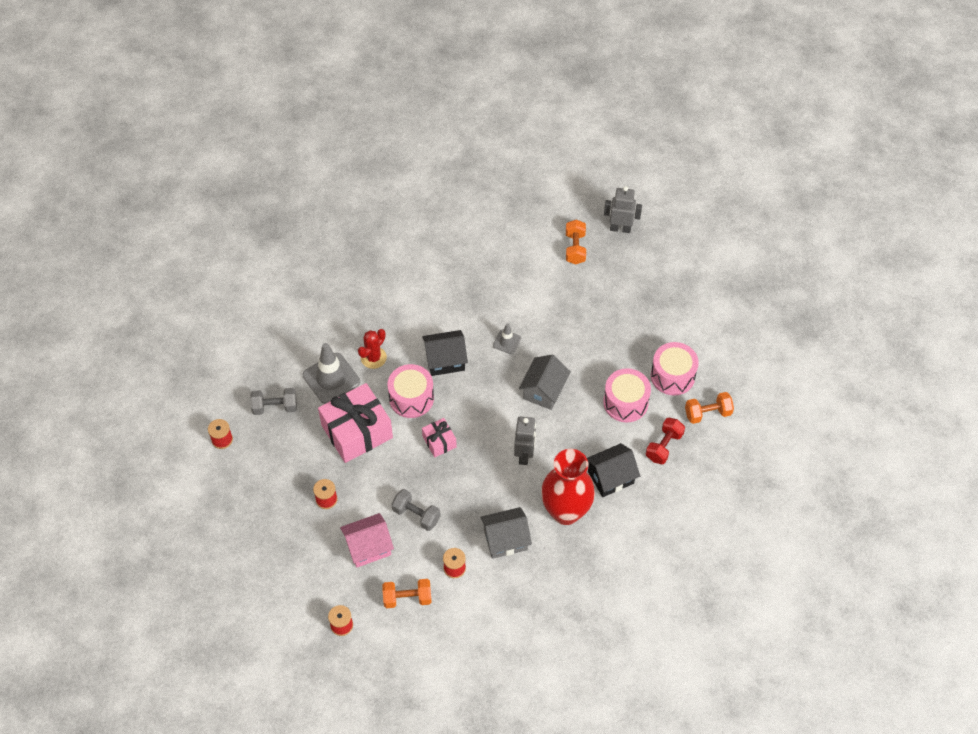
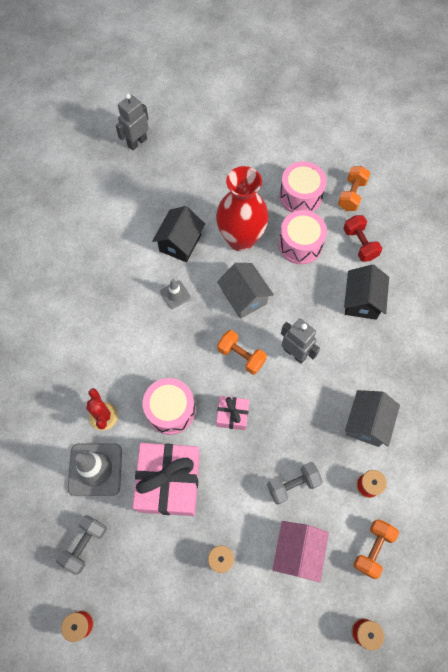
camera: 55 degrees left, 10 degrees up
(445, 360) = (154, 356): black house -> black house (180, 243)
(565, 511) = (371, 356): red vase -> red vase (241, 239)
(575, 248) = (128, 185): orange dumbbell -> orange dumbbell (241, 356)

